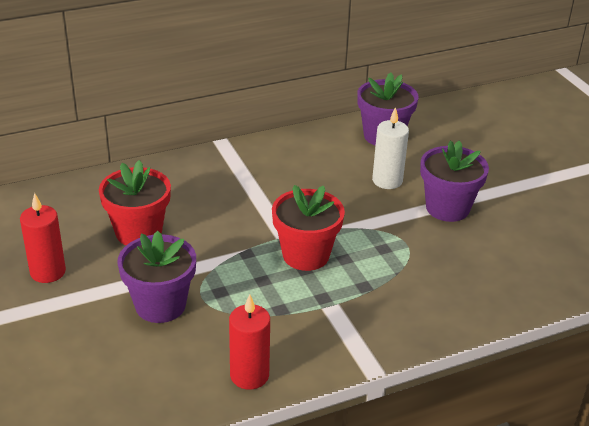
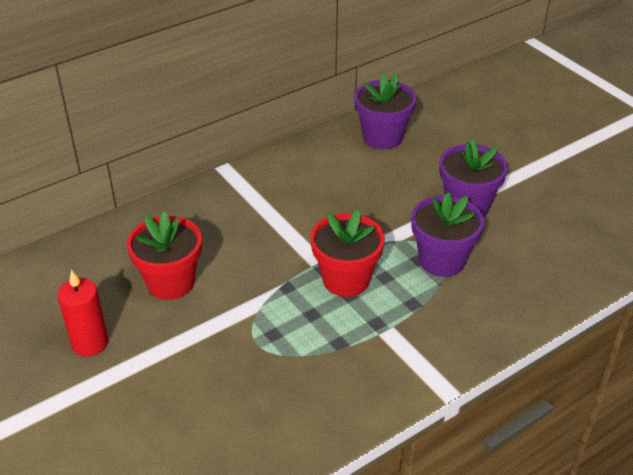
camera: 10 degrees left, 5 degrees up
(160, 305) = (218, 360): purple flower pot -> purple flower pot (442, 260)
(249, 375) = (330, 420): red candle -> none
(387, 180) = (401, 185): white candle -> none

